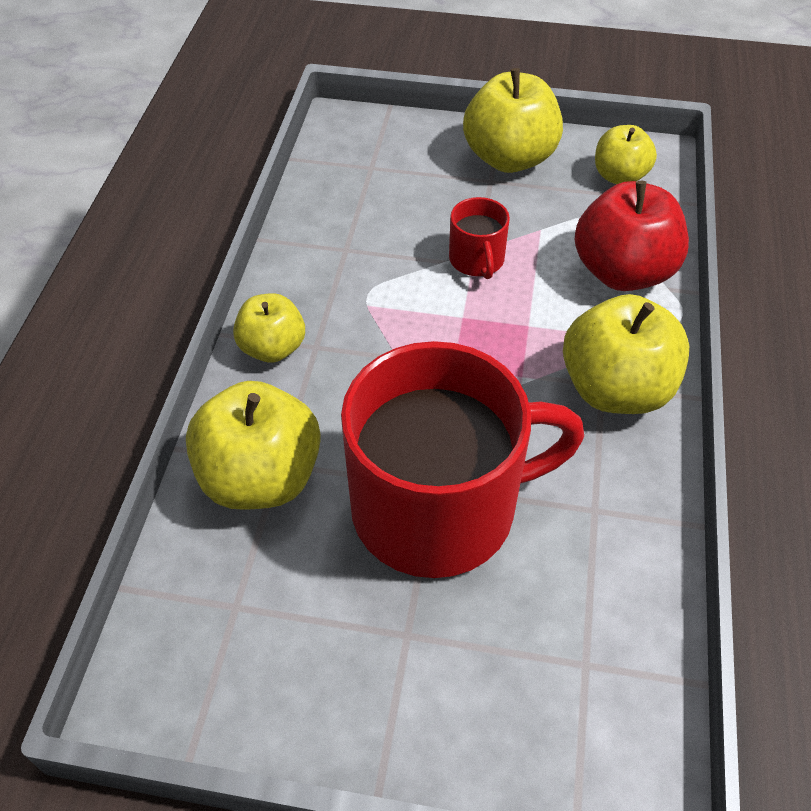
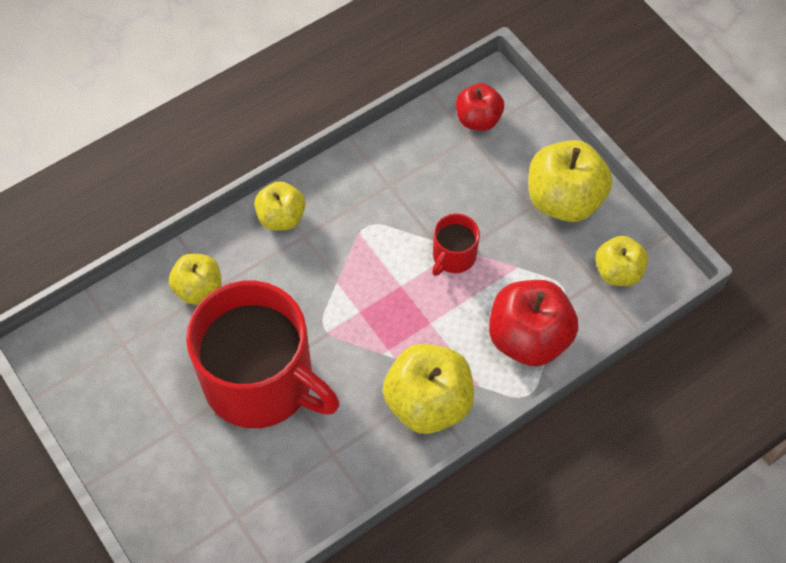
camera: 45 degrees right, 10 degrees up
(261, 478) = (198, 288): yellow apple -> yellow apple, size x0.61
(361, 151) = (478, 119): none -> red apple

